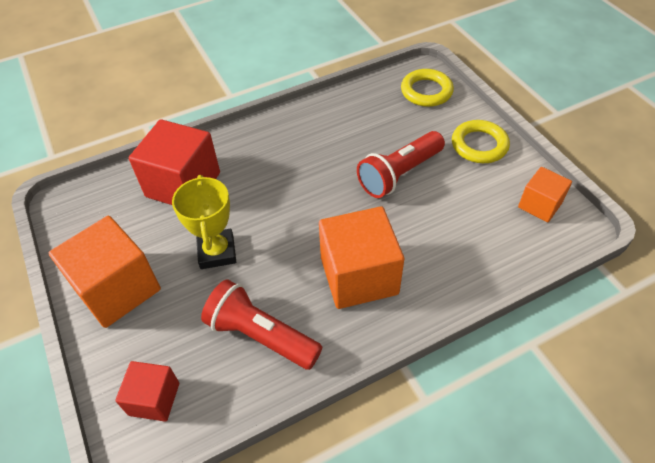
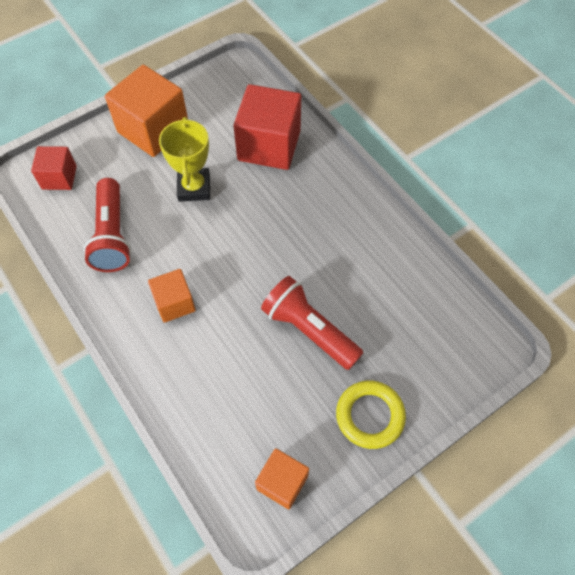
camera: 80 degrees right, 10 degrees up
(217, 252) = (194, 188): yellow trophy -> yellow trophy turned 75 degrees counterclockwise
(261, 335) = (112, 235): red flashlight -> red flashlight turned 150 degrees clockwise
(359, 276) = (174, 303): orange cube -> orange cube, size x0.56
(426, 91) = (455, 353): yellow ring -> none

